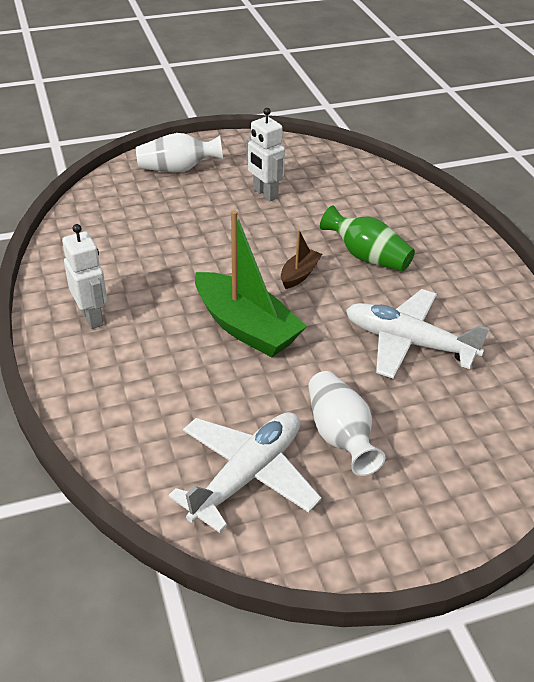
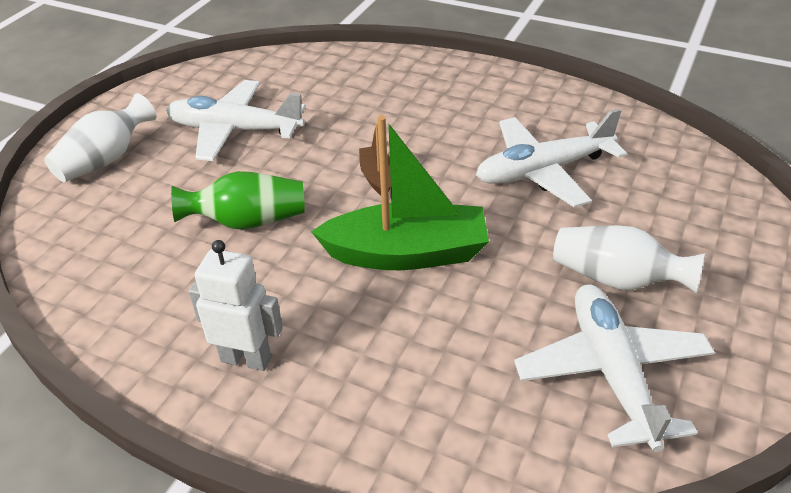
camera: 45 degrees left, 0 degrees up
(265, 194) = (234, 130): white robot -> white plane
(367, 257) = (407, 127): green vase -> green vase (247, 221)

